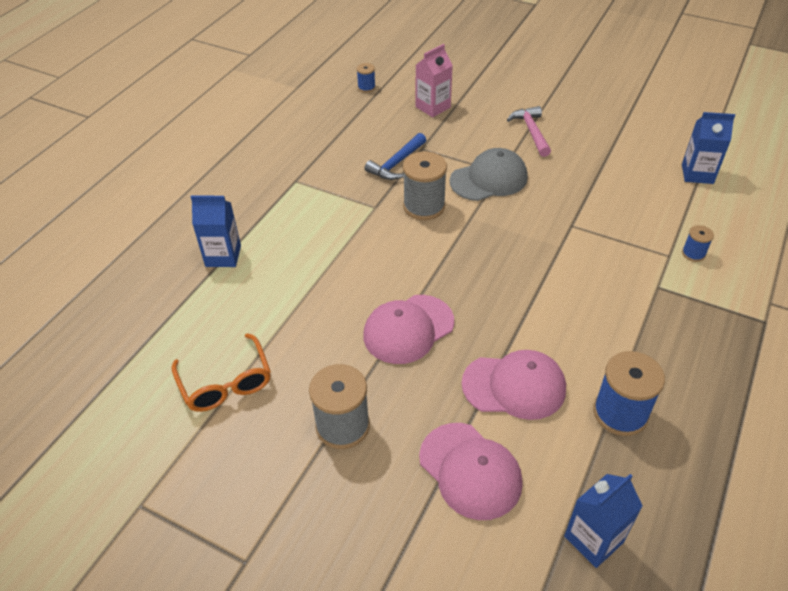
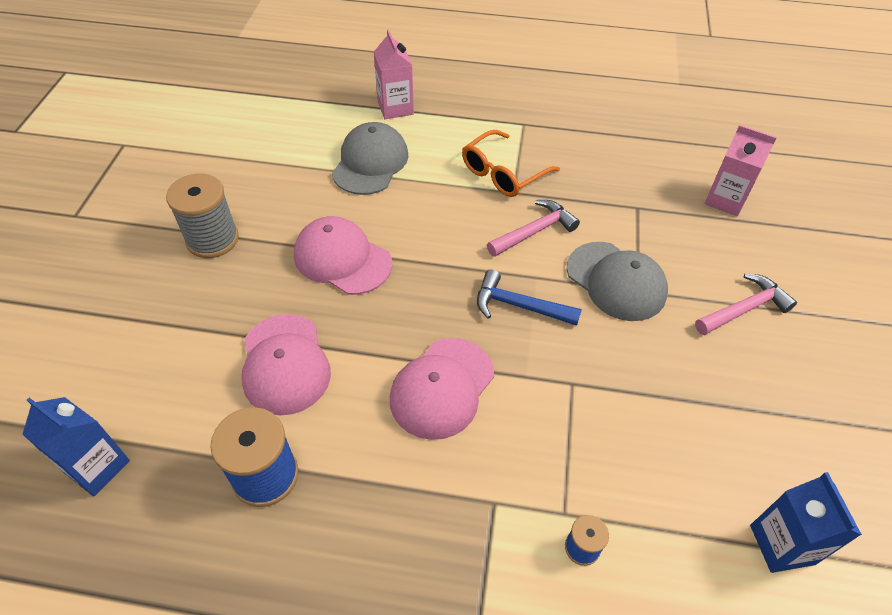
camera: 70 degrees right, 5 degrees up
(223, 256) = (395, 108): blue carton -> pink carton
(225, 382) = (248, 153): orange glasses -> orange glasses (503, 173)
(292, 288) = (370, 163): none -> grey cap
(366, 87) = (720, 135): blue spool -> none
(396, 163) = (596, 192): blue hammer -> blue hammer (519, 306)
(424, 206) = (534, 231): grey spool -> pink hammer
(470, 470) = (172, 345): pink cap -> pink cap (442, 388)

